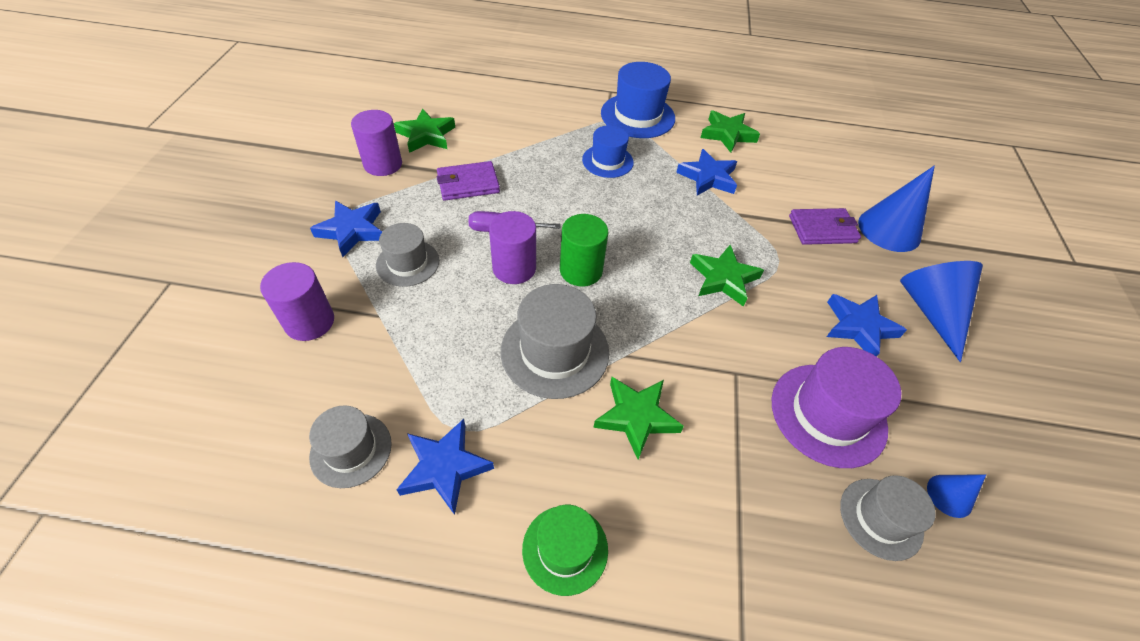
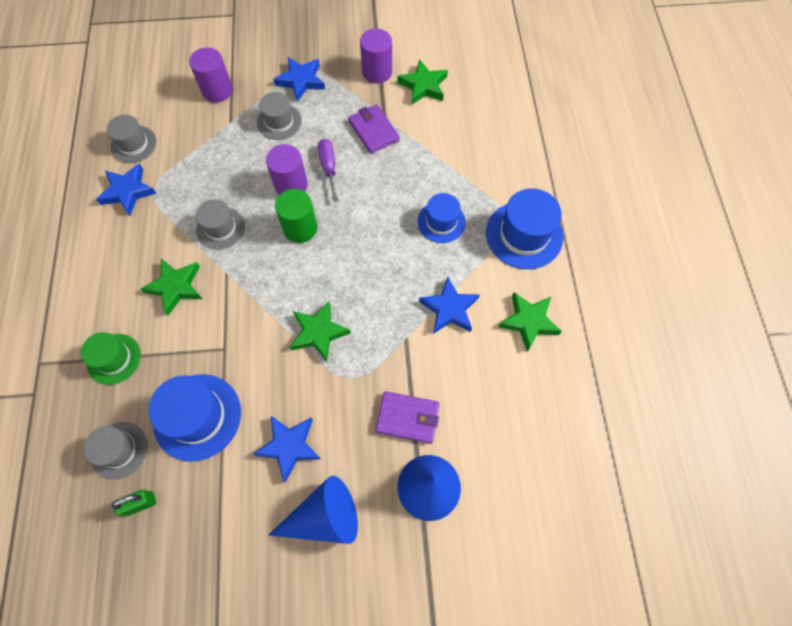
camera: 80 degrees right, 15 degrees up
(555, 351) = (220, 228): grey hat -> grey hat, size x0.63
(565, 549) = (85, 263): green hat -> green hat (114, 359)
(822, 229) = (407, 418): purple wallet -> purple wallet turned 60 degrees counterclockwise
(828, 414) = (197, 416): purple hat -> blue hat
(949, 495) = (140, 503): blue cone -> green padlock

